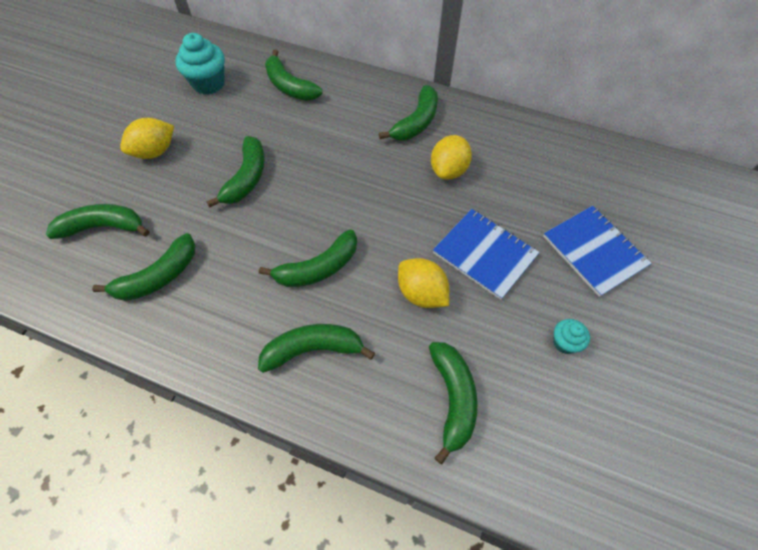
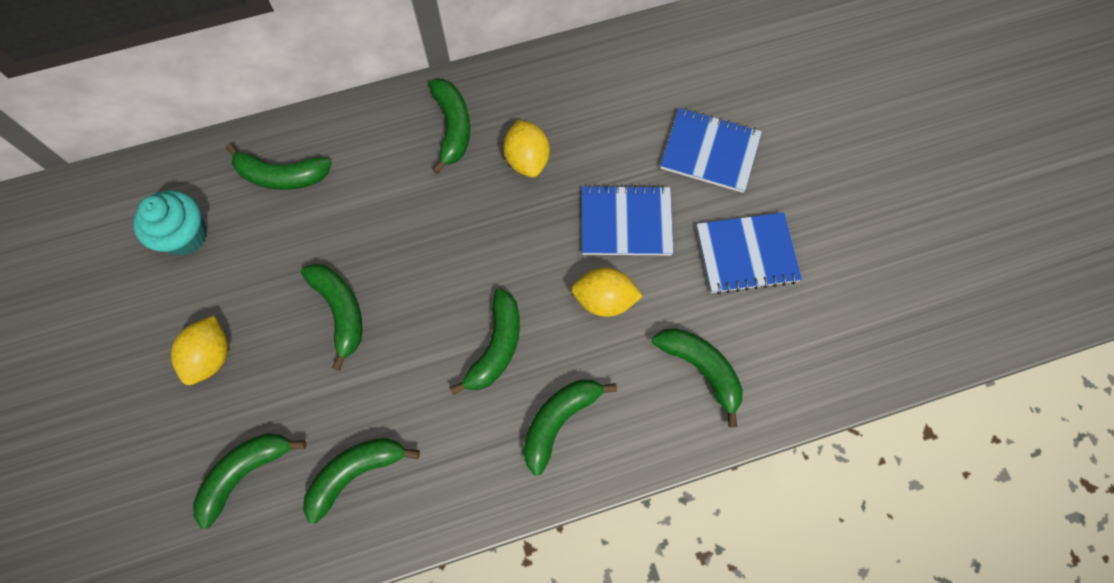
camera: 40 degrees left, 10 degrees up
(158, 277) = (356, 473): green banana -> green banana turned 135 degrees counterclockwise
(564, 343) = (746, 254): turquoise cupcake -> blue notebook

